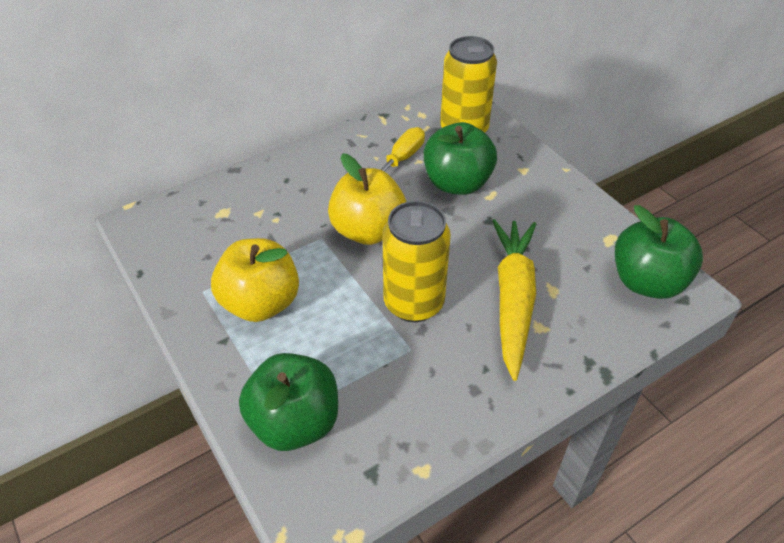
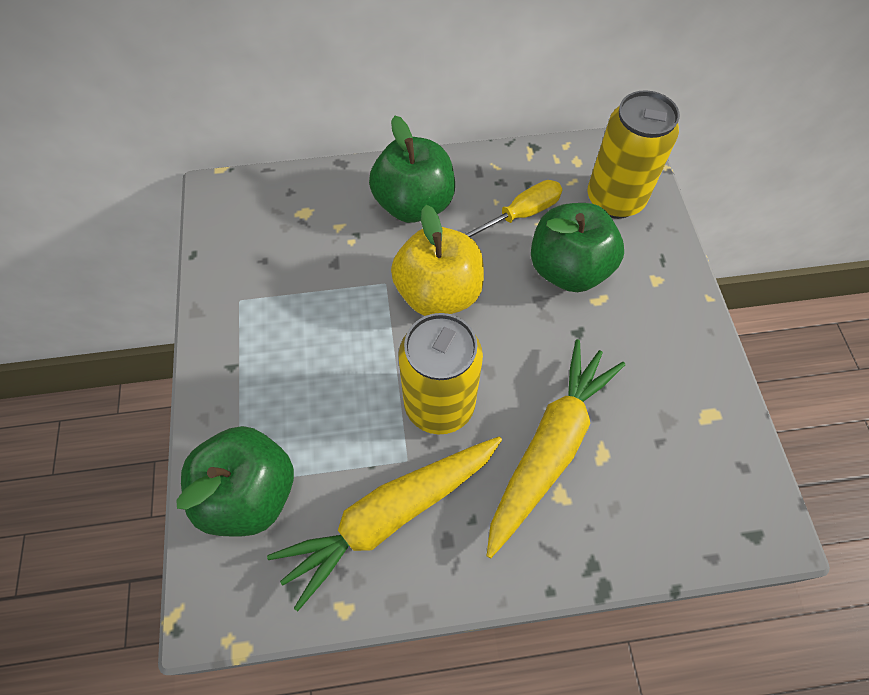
camera: 25 degrees right, 15 degrees up
(260, 303) = (286, 338): yellow apple -> none
(420, 391) = (390, 515): none -> yellow carrot
(647, 282) = (722, 492): green apple -> green apple (414, 204)

